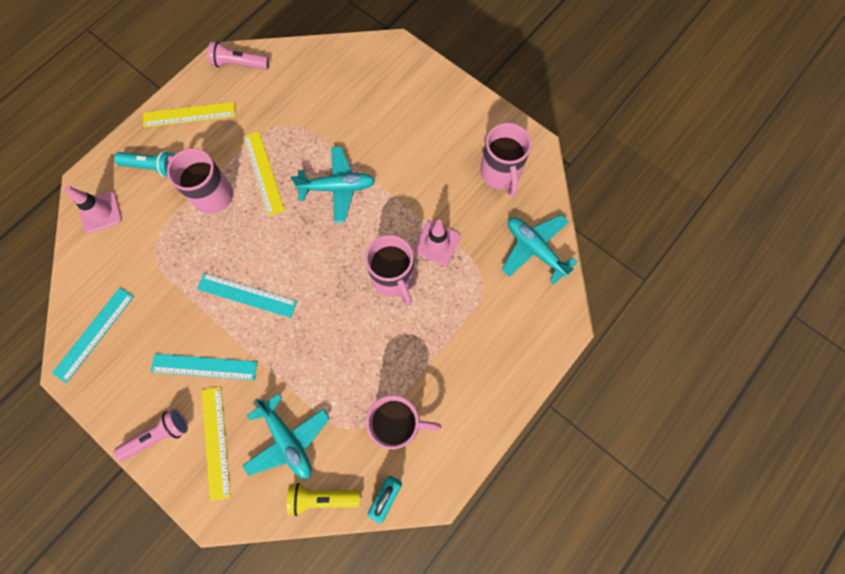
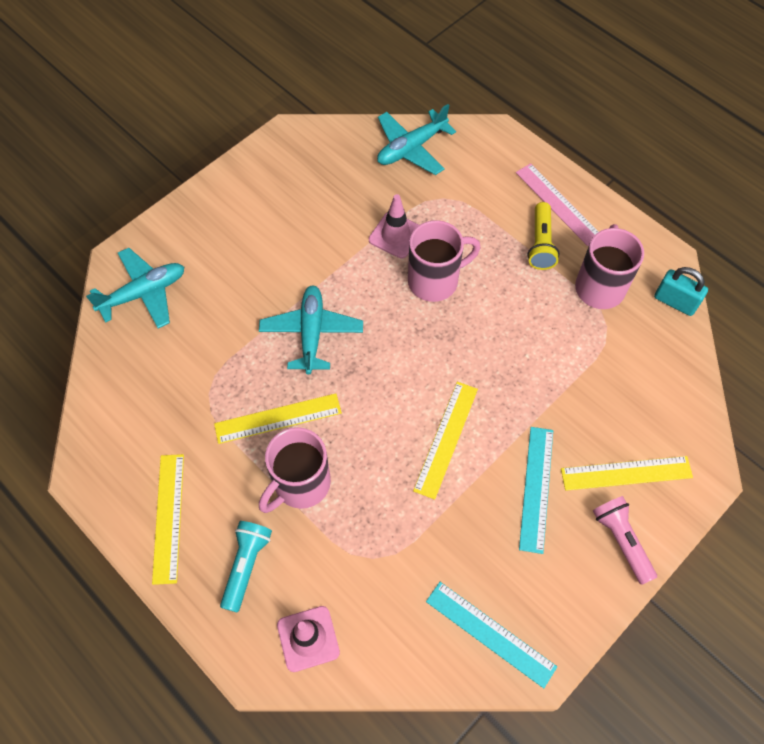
camera: 85 degrees left, 10 degrees down
(239, 64) = (99, 449): pink flashlight -> none
(247, 295) = (446, 439): turquoise ruler -> yellow ruler
(288, 440) = (621, 395): turquoise plane -> turquoise plane (144, 293)
(322, 498) = (680, 362): yellow flashlight -> yellow flashlight (541, 244)
(488, 385) = (558, 204): none -> pink ruler
(500, 173) = (317, 168): pink mug -> none

